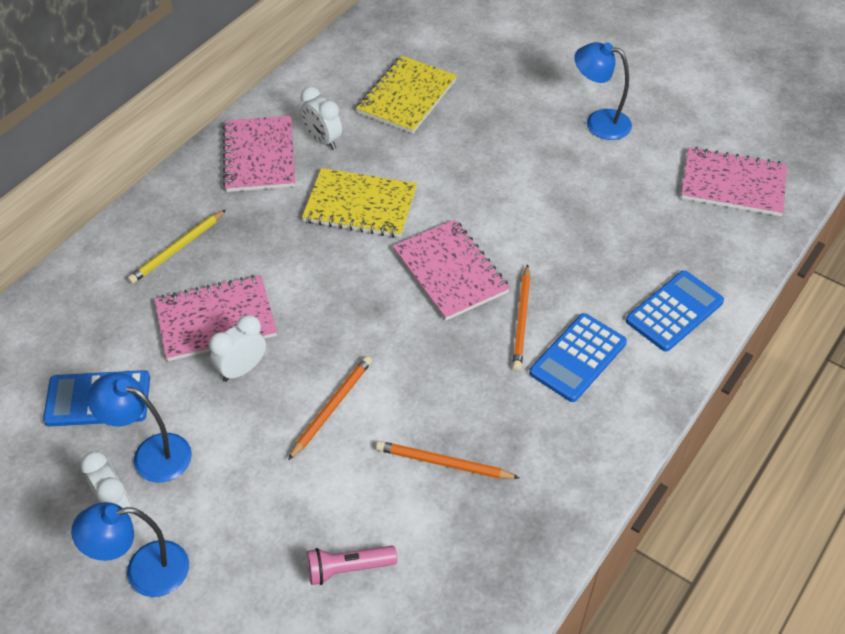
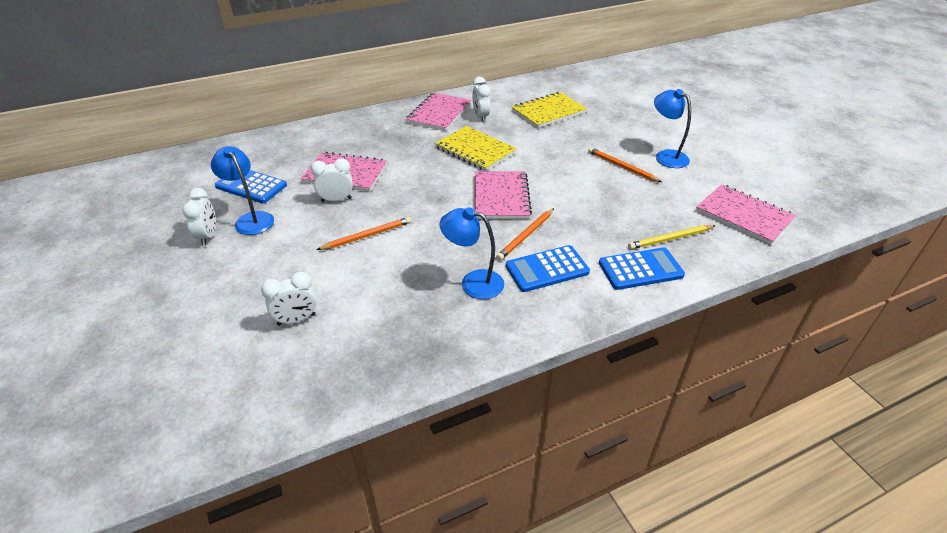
camera: 30 degrees right, 10 degrees down
(144, 571) = (189, 271): blue lamp -> blue lamp (473, 282)
(177, 249) = (357, 138): yellow pencil -> yellow pencil (670, 239)
(348, 568) = (296, 320): pink flashlight -> white clock
(443, 463) = (406, 290): orange pencil -> orange pencil (621, 167)

